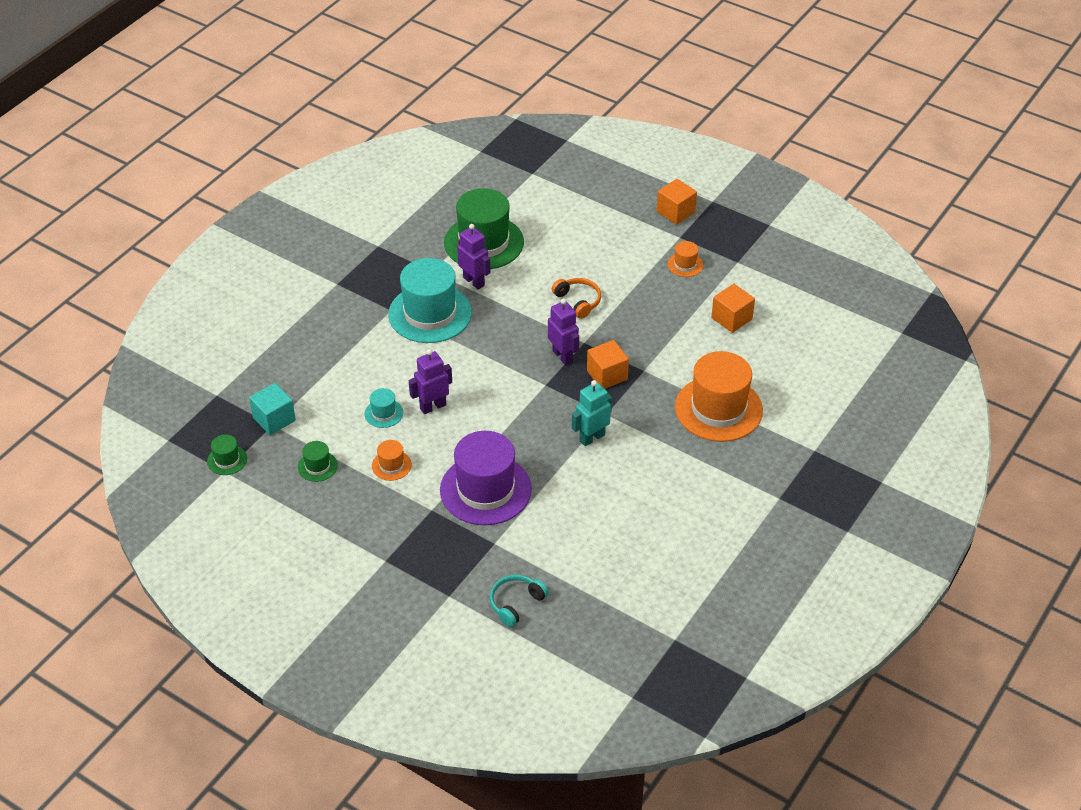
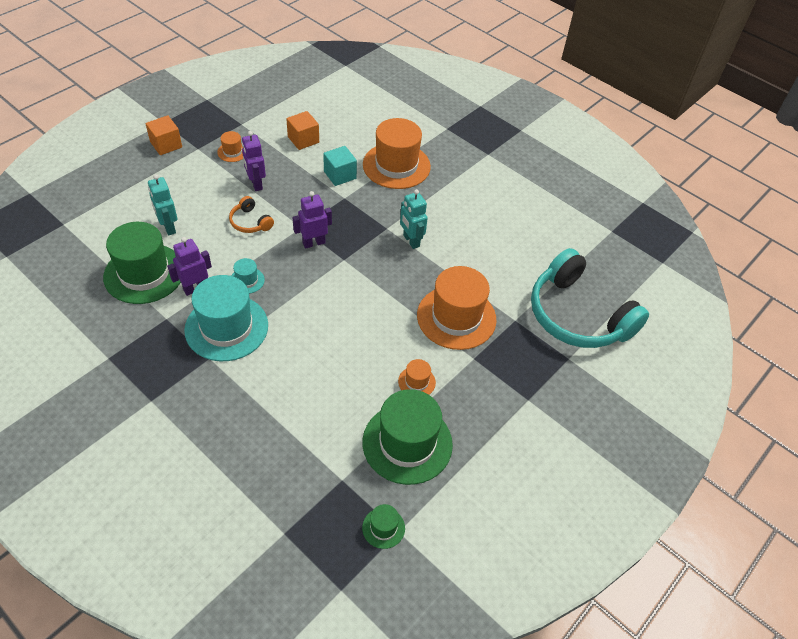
camera: 85 degrees left, 5 degrees up
(274, 419) = (335, 477): turquoise cube -> turquoise cube (340, 175)
(317, 466) = (407, 443): green hat -> green hat, size x2.27
(383, 413) = (349, 380): turquoise hat -> turquoise hat (247, 280)
(432, 406) = (350, 341): purple robot -> purple robot (256, 184)
(485, 489) = (456, 317): purple hat -> orange hat
(516, 603) = (578, 315): turquoise headphones -> turquoise headphones, size x2.36
(550, 244) = (168, 227): none -> turquoise robot
(578, 301) = (250, 222): orange headphones -> orange headphones turned 105 degrees counterclockwise
(607, 375) = (344, 220): orange cube -> none

